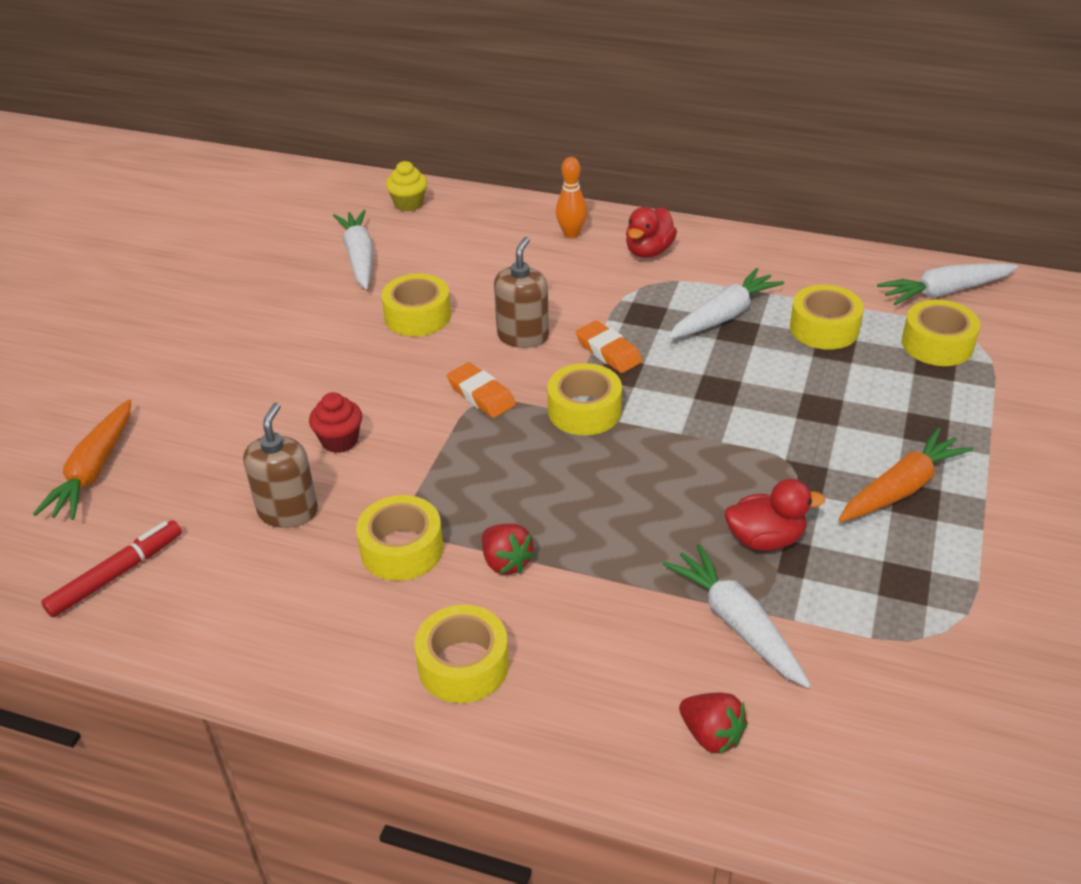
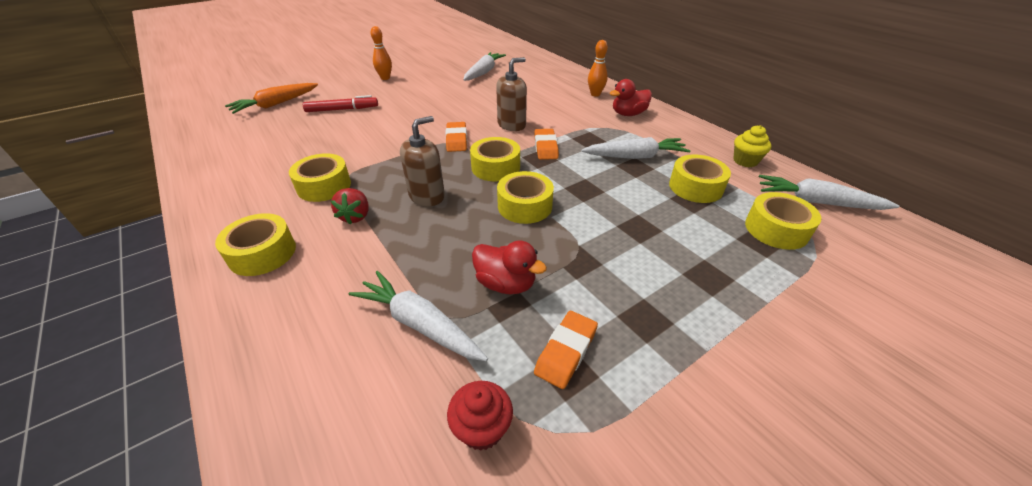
camera: 35 degrees right, 0 degrees up
(116, 574) = (219, 141): red marker -> red marker (342, 109)
(209, 336) = (385, 78): none -> orange bowling pin
(288, 511) = (309, 148): brown soap dispenser -> brown soap dispenser (427, 196)
(339, 441) = (371, 132): red cupcake -> red cupcake (482, 428)
(408, 204) = (533, 61): yellow cupcake -> yellow cupcake (745, 161)
(417, 316) = (475, 100): yellow tape -> yellow tape (525, 206)
(711, 735) = (306, 385): red strawberry -> none
(737, 624) = (420, 324): white carrot -> white carrot turned 60 degrees counterclockwise
(886, 567) = (566, 351): none -> orange eraser
(901, 488) = (641, 305): orange carrot -> none

